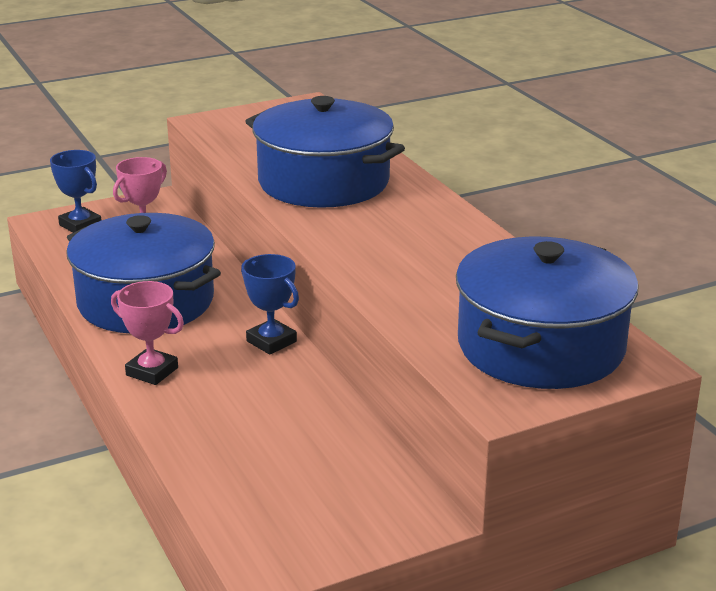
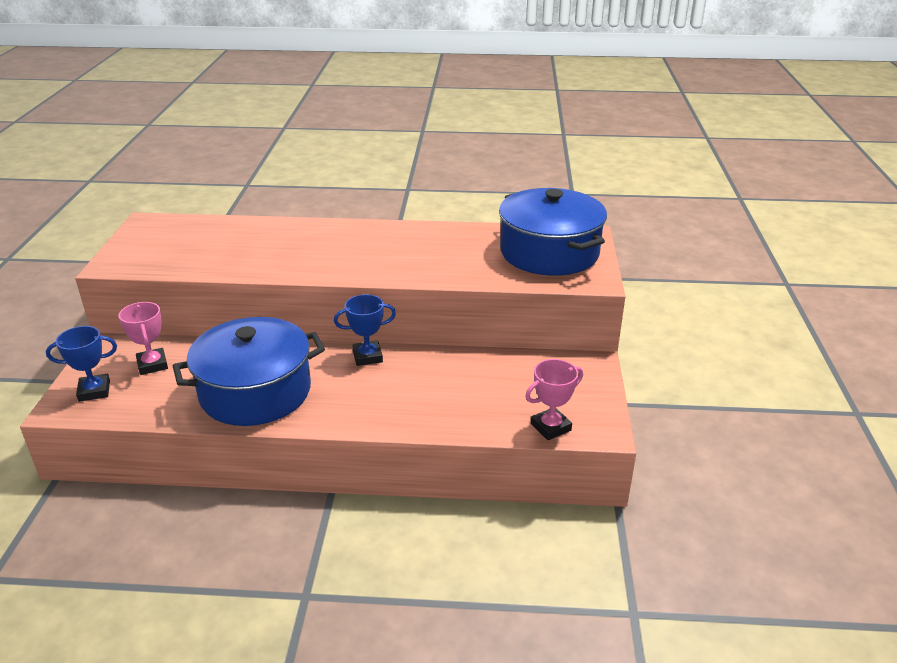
camera: 60 degrees left, 5 degrees up
(152, 371) = (353, 415): pink trophy -> pink trophy (550, 427)
(323, 182) = (277, 251): blue pot -> none

